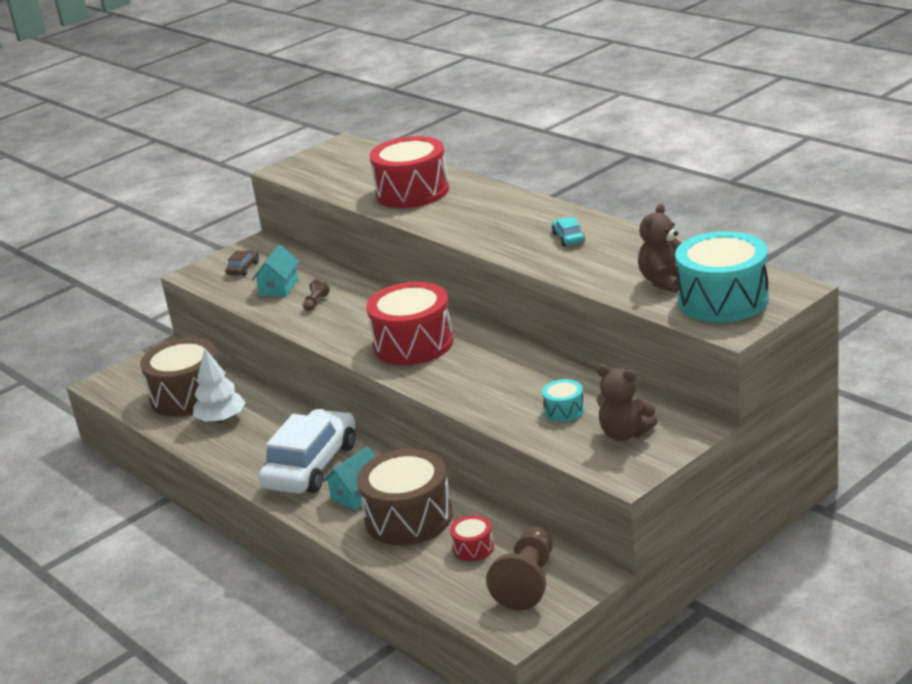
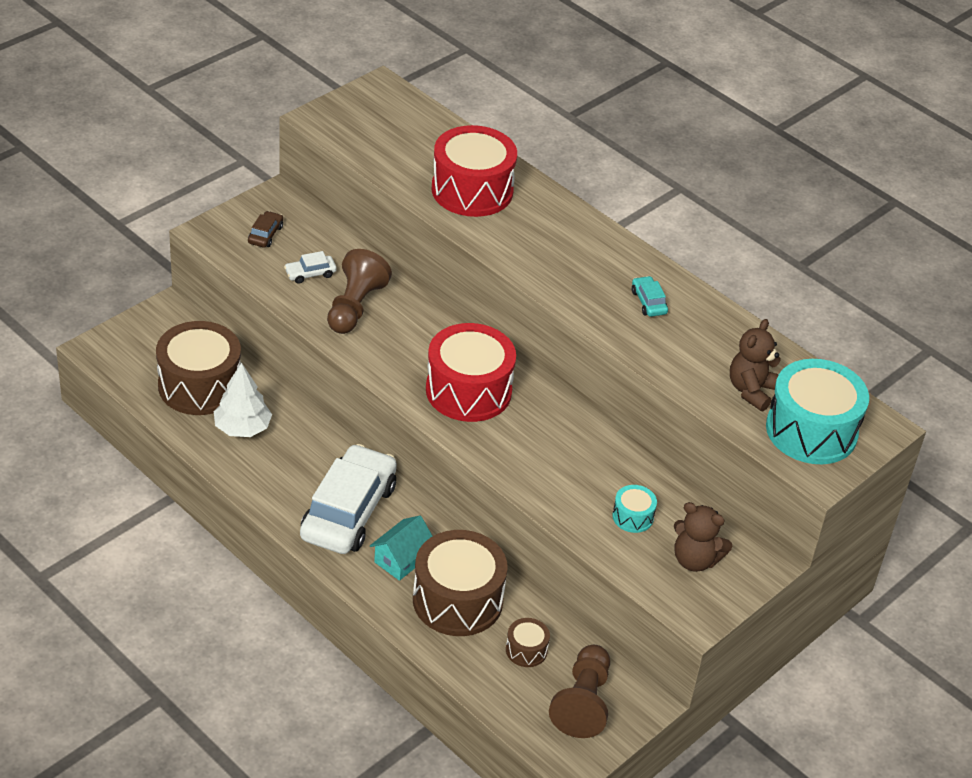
camera: 10 degrees left, 15 degrees up
(279, 287) = (310, 273): turquoise house -> white car
(316, 303) = (355, 307): brown pawn -> brown pawn, size x2.21
(473, 548) = (526, 650): red drum -> brown drum

